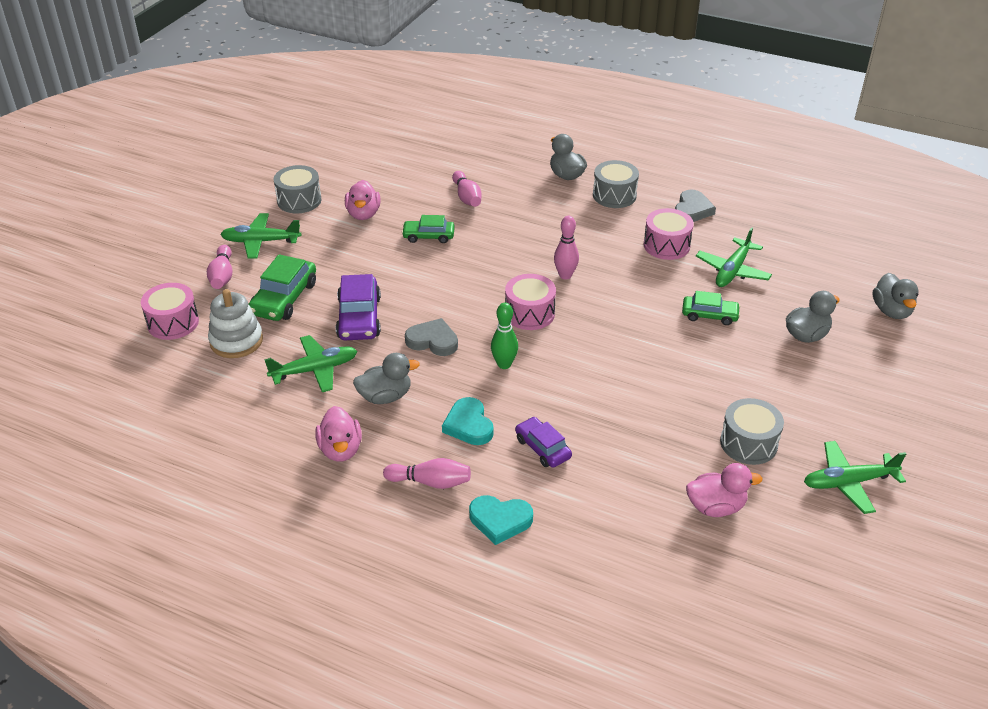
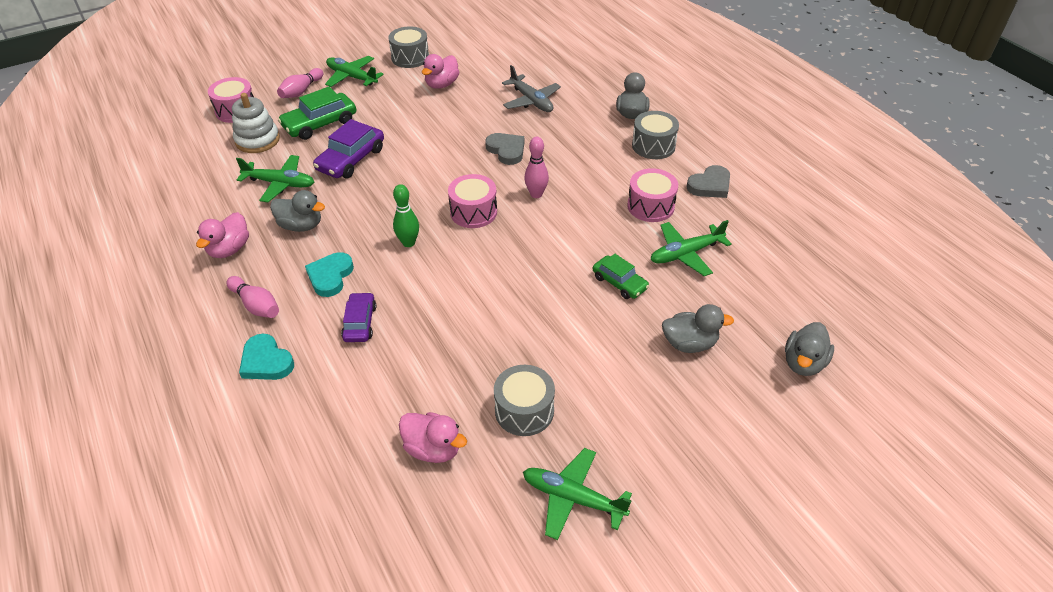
camera: 35 degrees right, 5 degrees up
(428, 236) = (468, 119): green car -> none
(433, 341) = (380, 200): grey heart -> grey heart (506, 150)
(467, 197) = (531, 101): pink bowling pin -> grey plane

